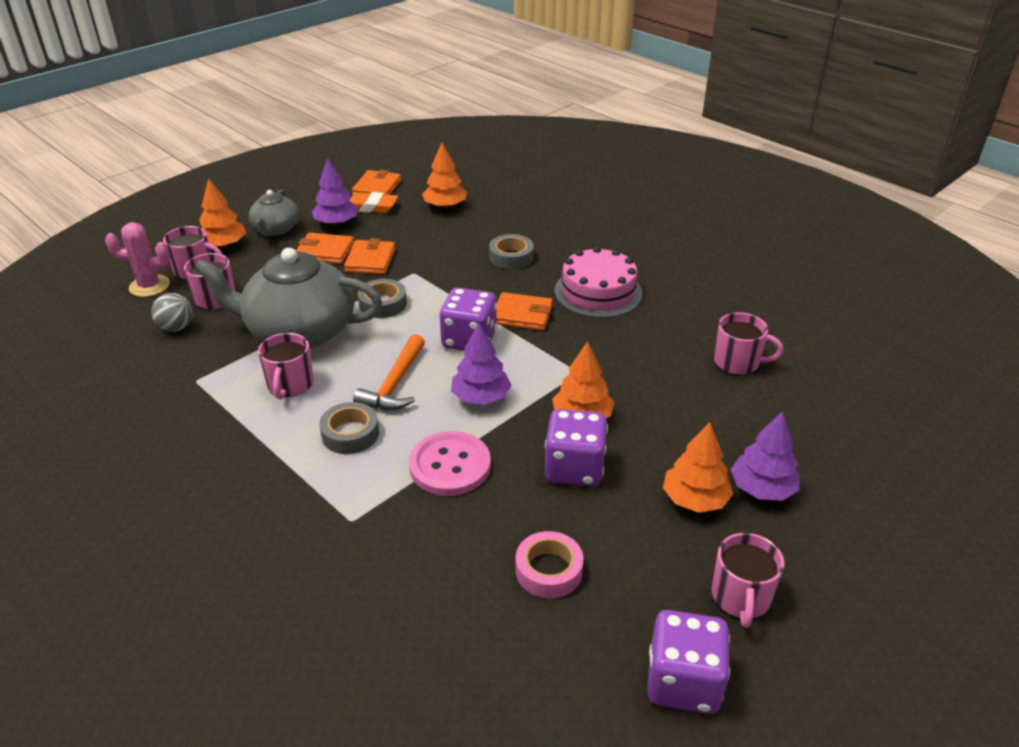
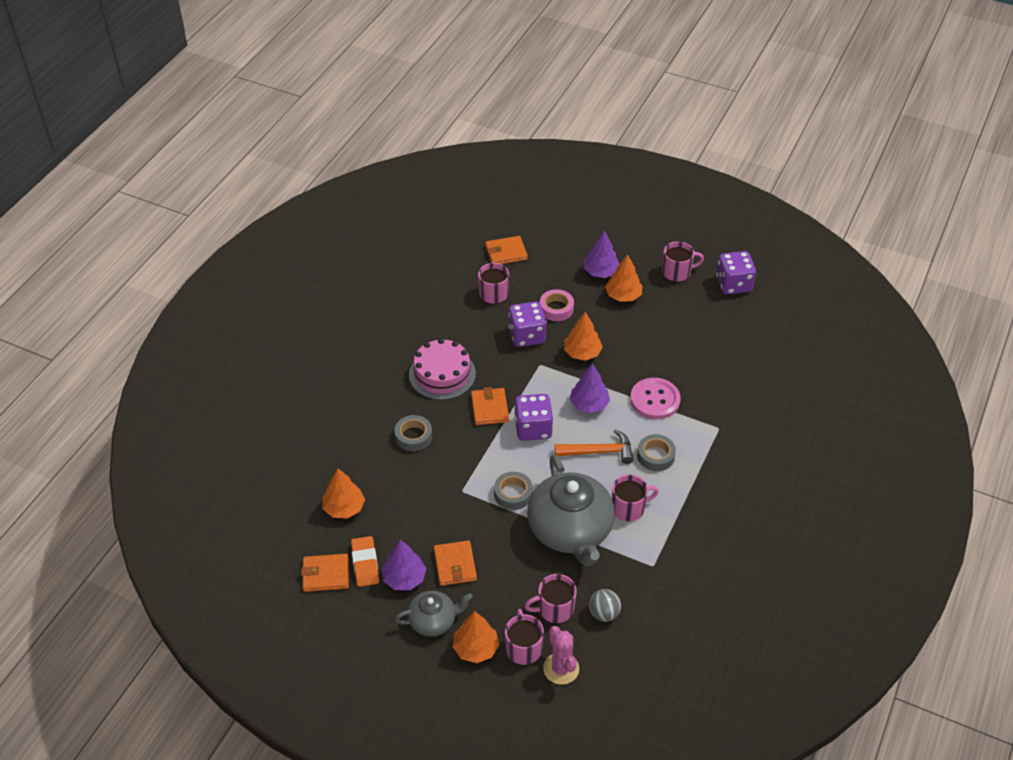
camera: 110 degrees left, 10 degrees up
(370, 260) = (455, 527): orange wallet -> orange wallet (506, 253)
(548, 570) = (702, 340): pink tape -> pink tape (556, 309)
(574, 468) = (627, 346): purple dice -> purple dice (527, 335)

